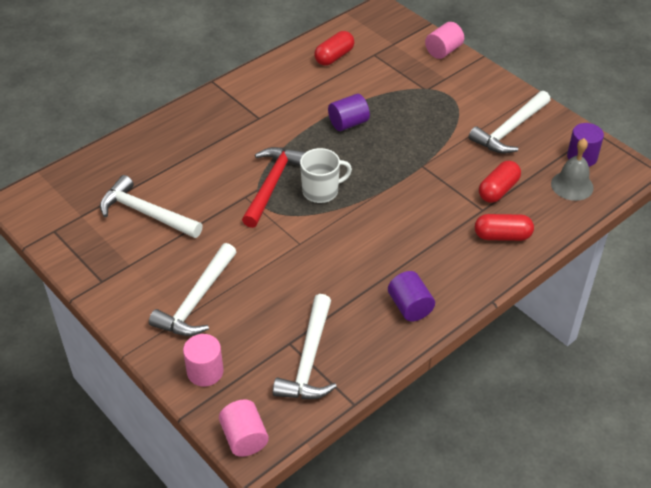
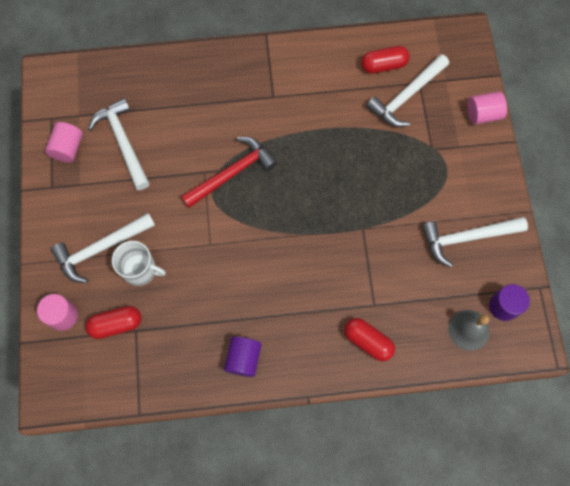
camera: 35 degrees right, 25 degrees up
(244, 438) = (48, 389): pink cylinder -> pink cylinder (68, 148)
(308, 360) = (137, 355): white hammer -> white hammer (406, 96)
(321, 191) = (264, 203): white mug -> white mug (140, 270)
(348, 123) = (338, 146): purple cylinder -> none
(498, 190) = (403, 294): red capsule -> red capsule (116, 324)

